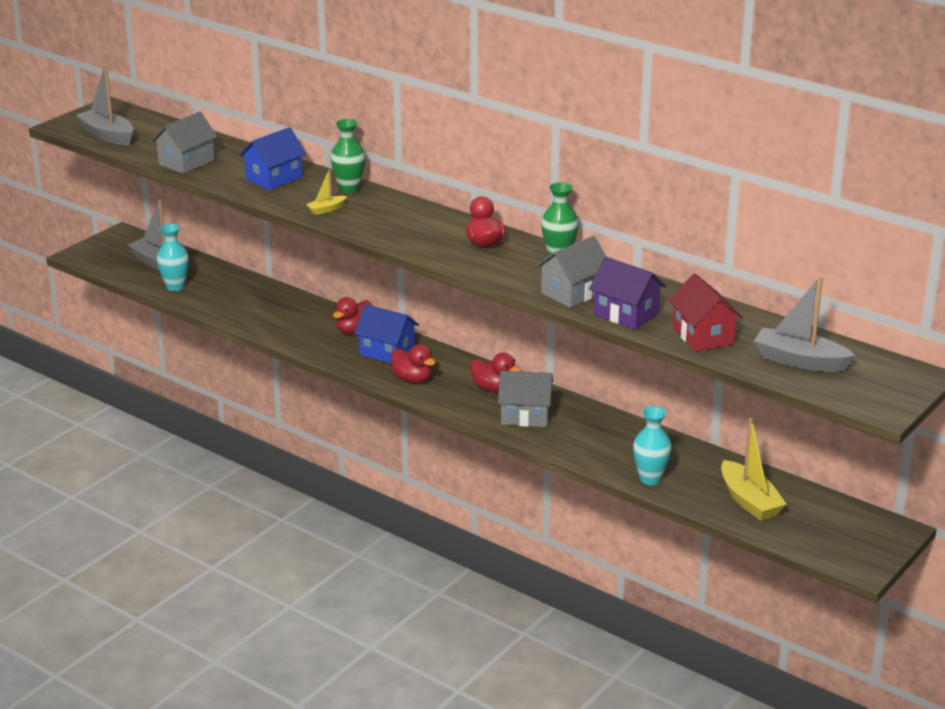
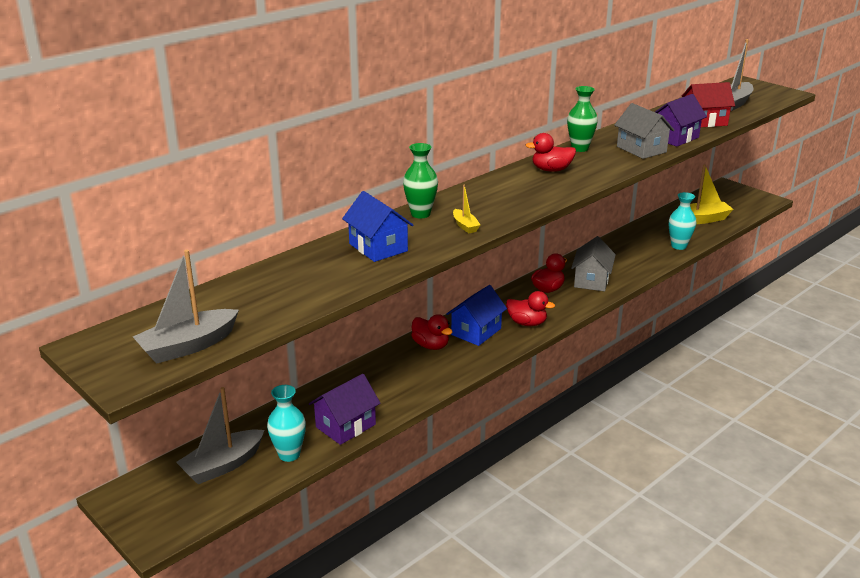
camera: 80 degrees left, 0 degrees up
(186, 162) = (308, 294): grey house -> none
(216, 305) = (345, 426): none -> purple house
(412, 379) = (527, 323): red duck -> red duck turned 60 degrees clockwise

